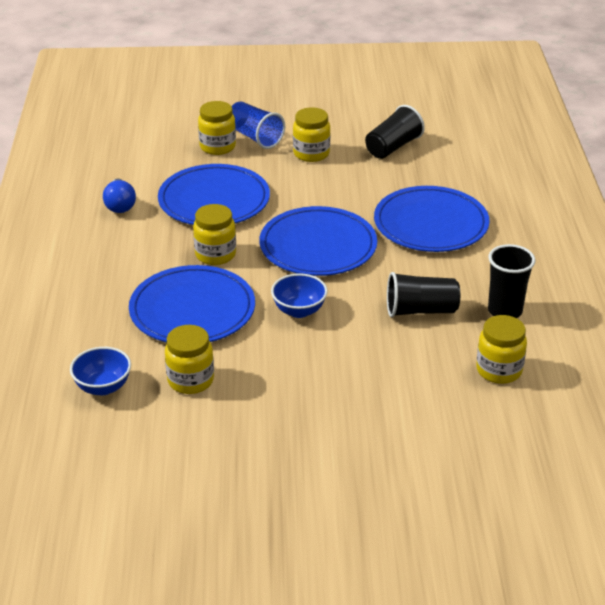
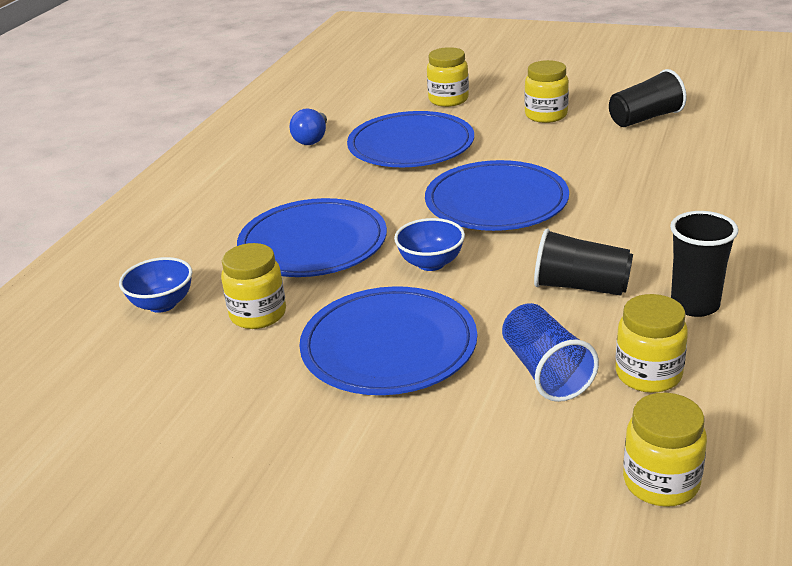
camera: 25 degrees right, 5 degrees down
(215, 254) = (376, 195): yellow jar -> yellow jar (661, 482)
(255, 137) = (493, 95): blue cup -> blue cup (545, 371)
(431, 224) = (648, 197): blue plate -> blue plate (389, 346)

